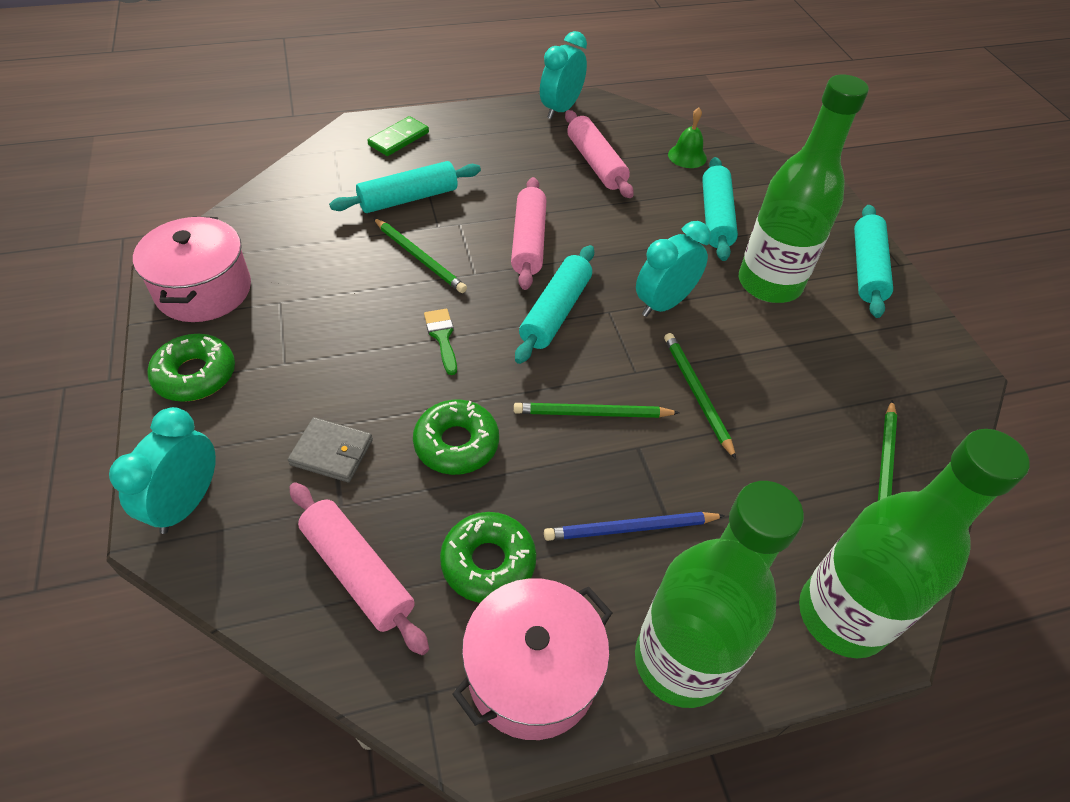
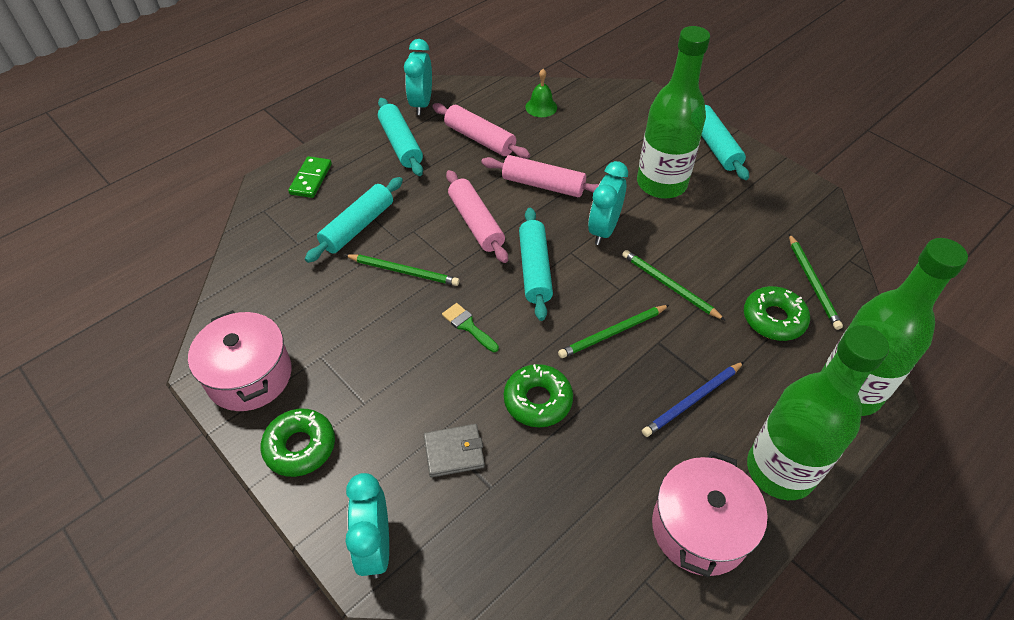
camera: 25 degrees left, 0 degrees up
(357, 572) = (539, 527): pink rolling pin -> pink rolling pin (543, 185)
(488, 562) = (620, 472): green donut -> green donut (773, 319)
(716, 217) = (593, 148): turquoise rolling pin -> turquoise rolling pin (401, 144)

